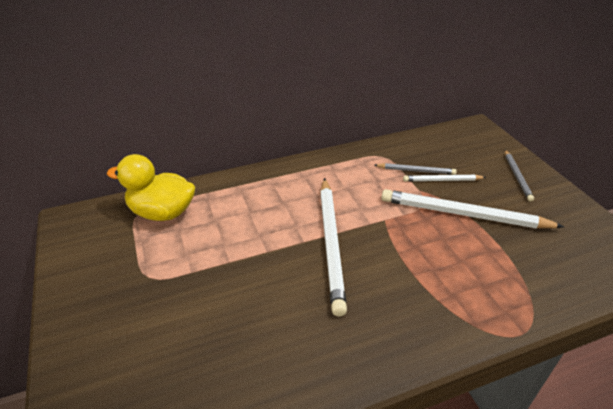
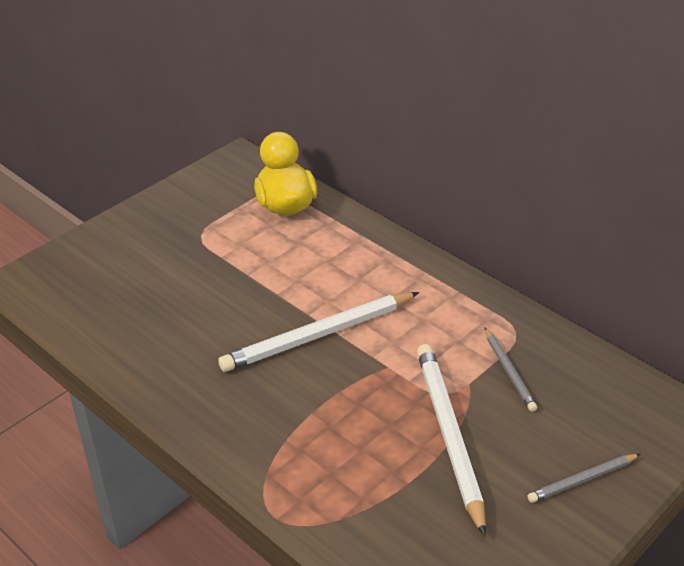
camera: 65 degrees right, 0 degrees up
(442, 180) = (508, 401): white pencil -> none

